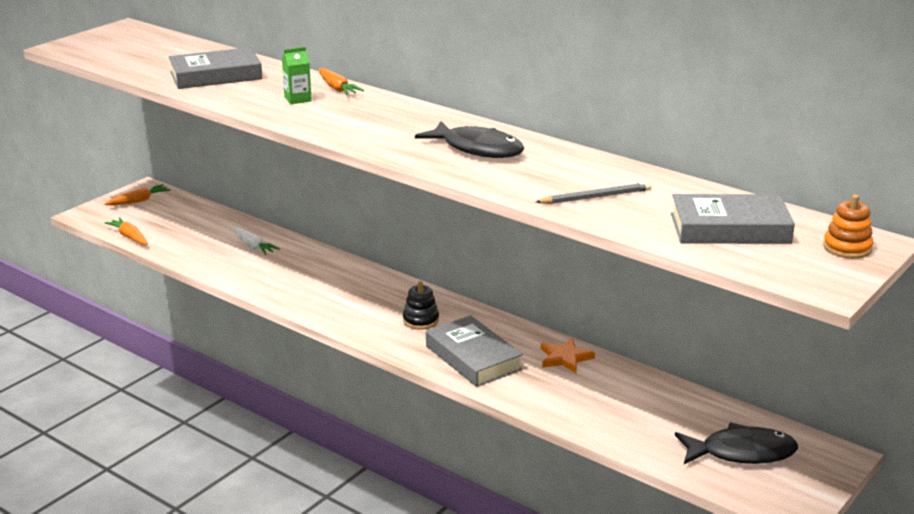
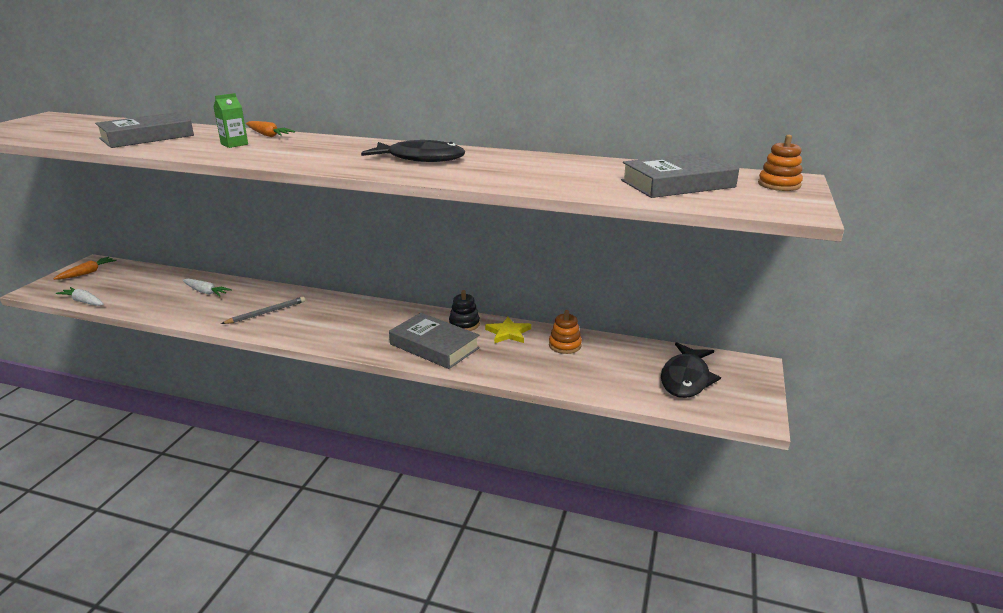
camera: 20 degrees left, 0 degrees up
(129, 237) = (83, 301): orange carrot -> white carrot
(420, 320) = (376, 325): black stacking toy -> black stacking toy (464, 324)
(565, 358) = (508, 333): orange star -> yellow star
(595, 197) = (549, 177): grey pencil -> grey pencil (266, 312)
(622, 386) = (565, 345): none -> orange stacking toy
(741, 453) = (686, 378): black fish -> black fish turned 135 degrees clockwise

